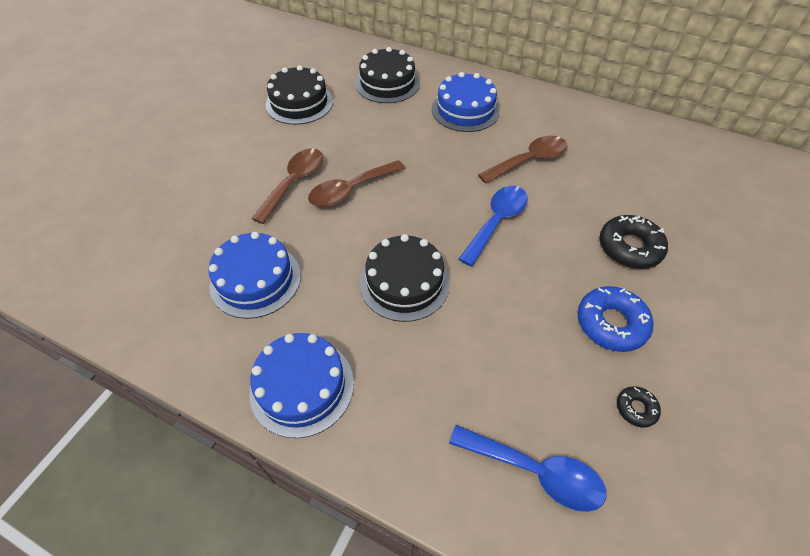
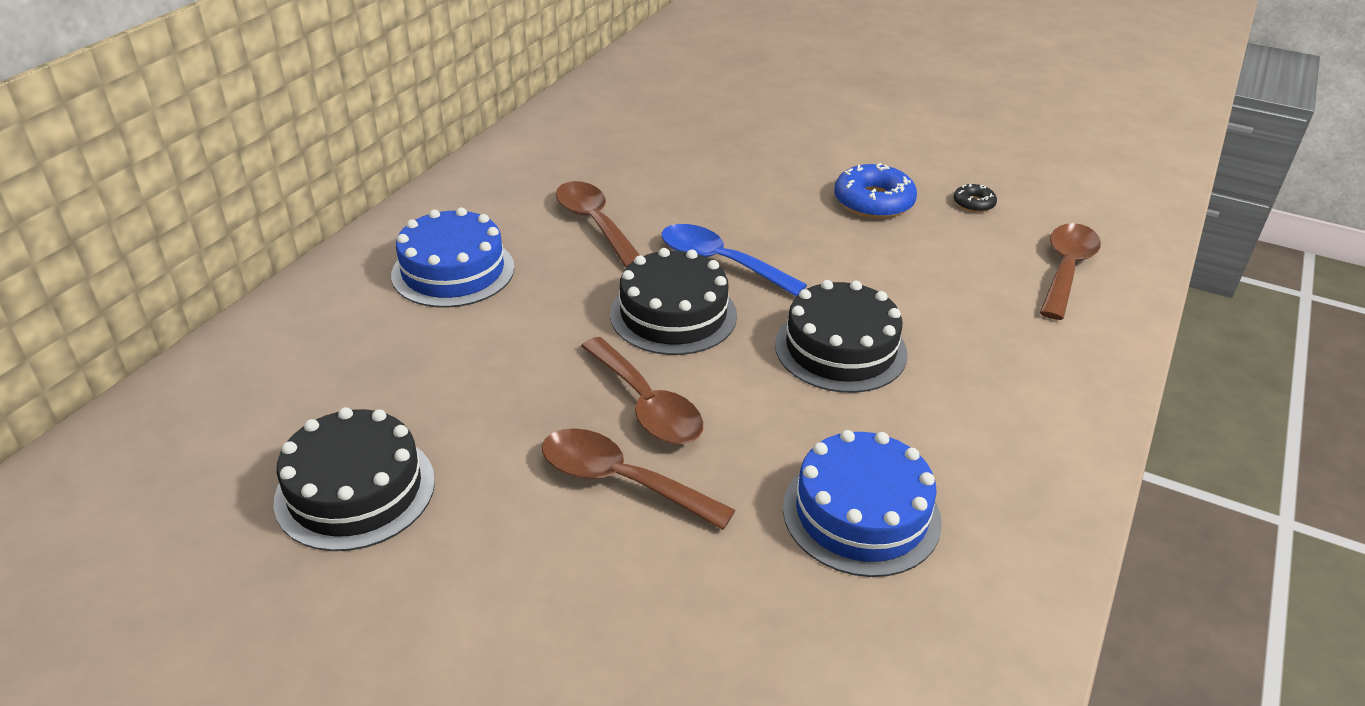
camera: 90 degrees left, 15 degrees down
(302, 386) = (1034, 445): blue cake -> none
(387, 83) = (333, 358): black cake -> black cake (673, 314)
(535, 471) = (1066, 269): blue spoon -> brown spoon
(629, 247) = (760, 174): black donut -> none

